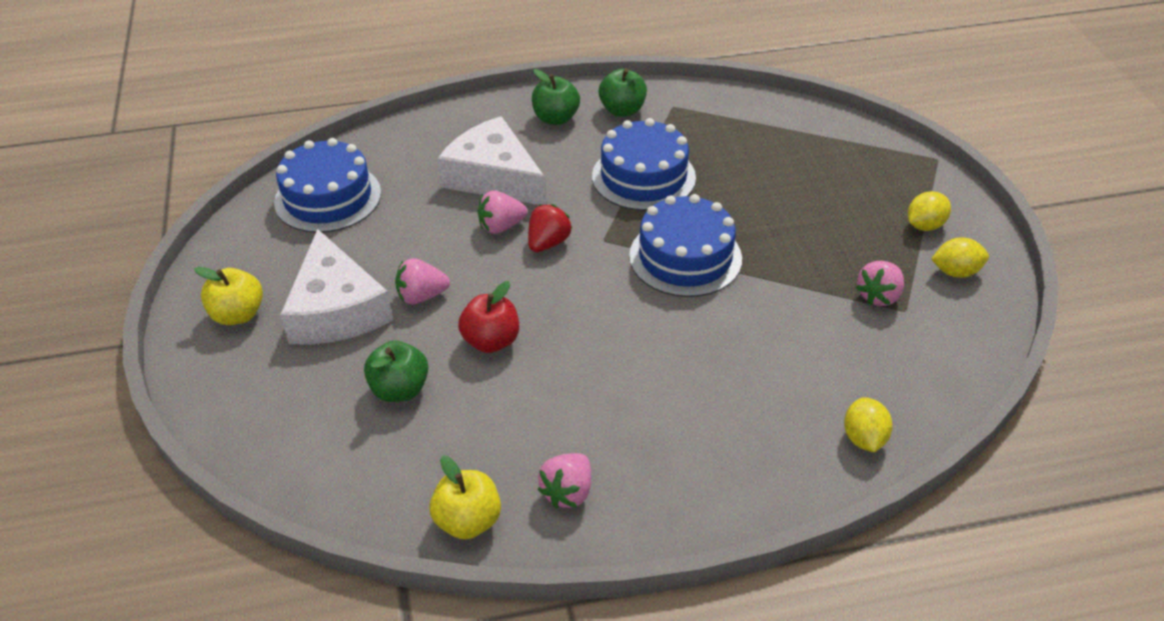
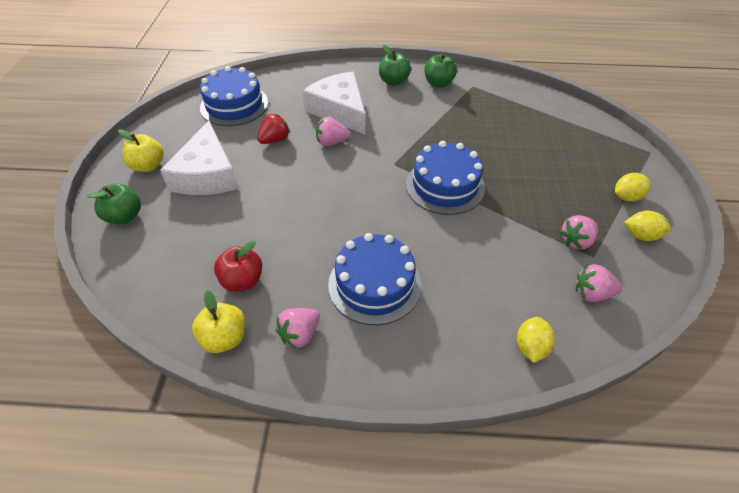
camera: 15 degrees right, 5 degrees up
(400, 389) = (221, 235): green apple -> green apple (124, 216)
(421, 296) = (262, 177): pink strawberry -> pink strawberry (592, 293)
(491, 341) = (293, 215): red apple -> red apple (242, 281)
(548, 243) = (357, 158): red strawberry -> red strawberry (275, 140)
(643, 177) = (436, 127): blue cake -> blue cake (374, 284)

